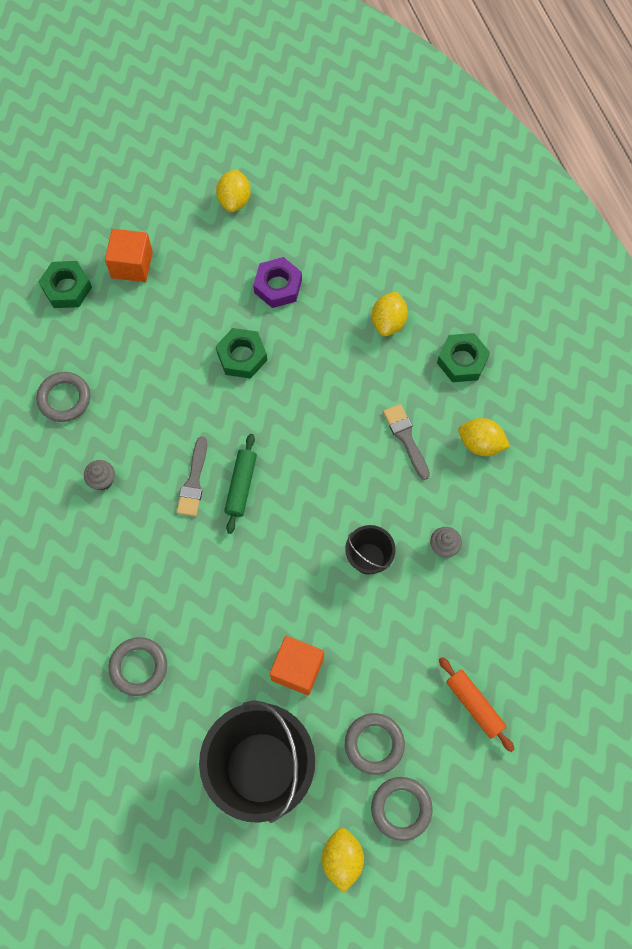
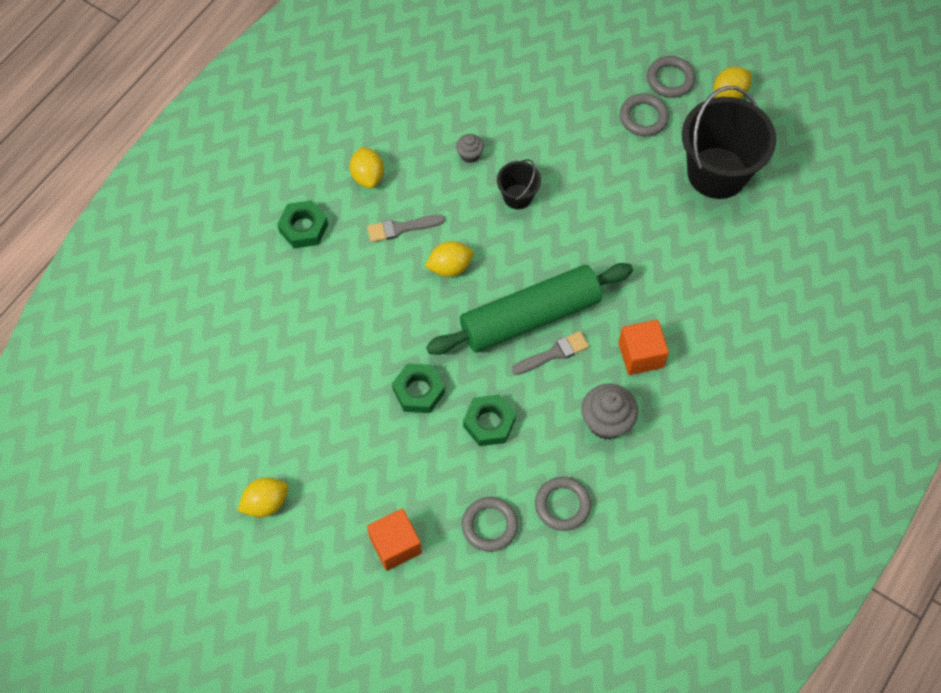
camera: 125 degrees left, 5 degrees down
(67, 288) = (459, 585): green nut -> green nut (489, 423)
(102, 480) = (606, 422): grey cupcake -> grey cupcake, size x1.83
(138, 667) = (720, 293): grey ring -> grey ring (489, 525)
(241, 486) = (530, 317): green rolling pin -> green rolling pin, size x2.20
(278, 286) = (331, 407): purple nut -> none
(297, 669) = (634, 192): orange cube -> orange cube (641, 355)
(388, 322) = (305, 301): yellow lemon -> yellow lemon (450, 267)
(406, 438) = (401, 228): grey brush -> grey brush turned 45 degrees clockwise
(474, 705) = (568, 76): orange rolling pin -> none

